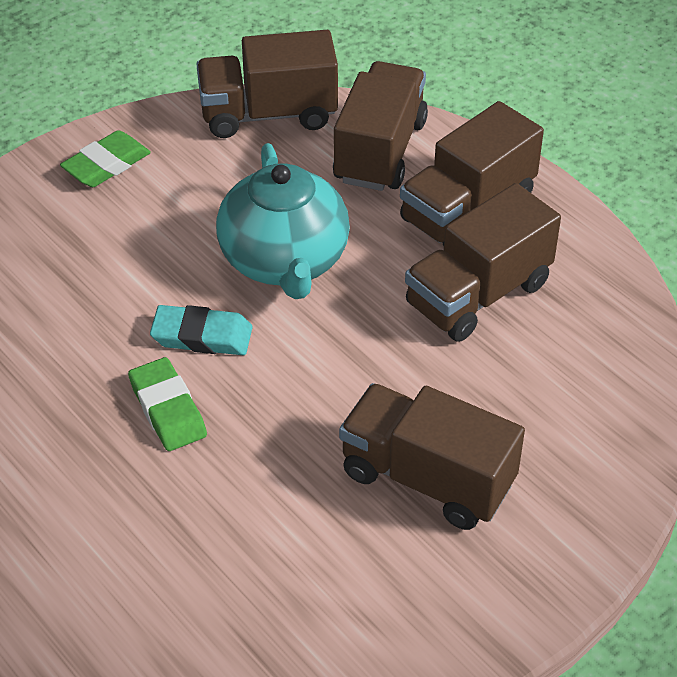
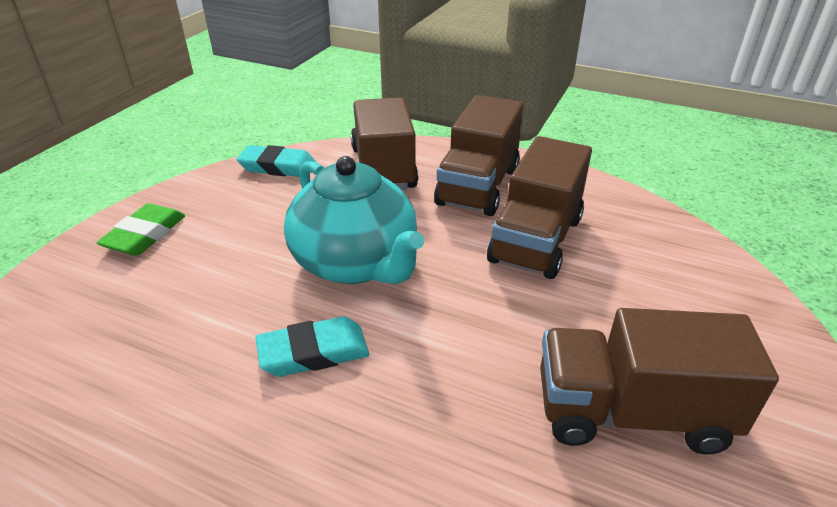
camera: 25 degrees left, 10 degrees down
(168, 409) = (316, 444): green eraser -> none
(268, 114) = (278, 167): brown truck -> turquoise eraser

